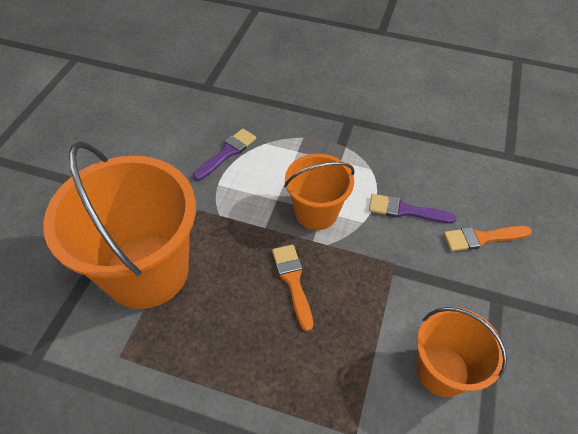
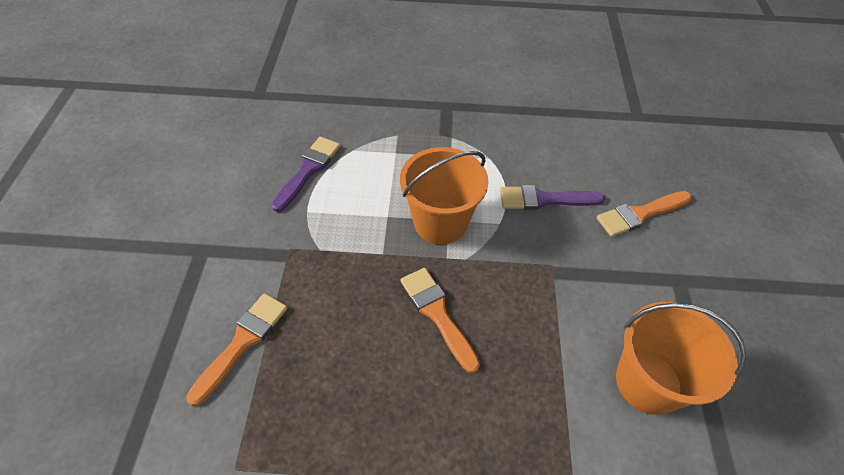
camera: 15 degrees left, 0 degrees up
(146, 271) = (242, 343): orange bucket -> orange brush

